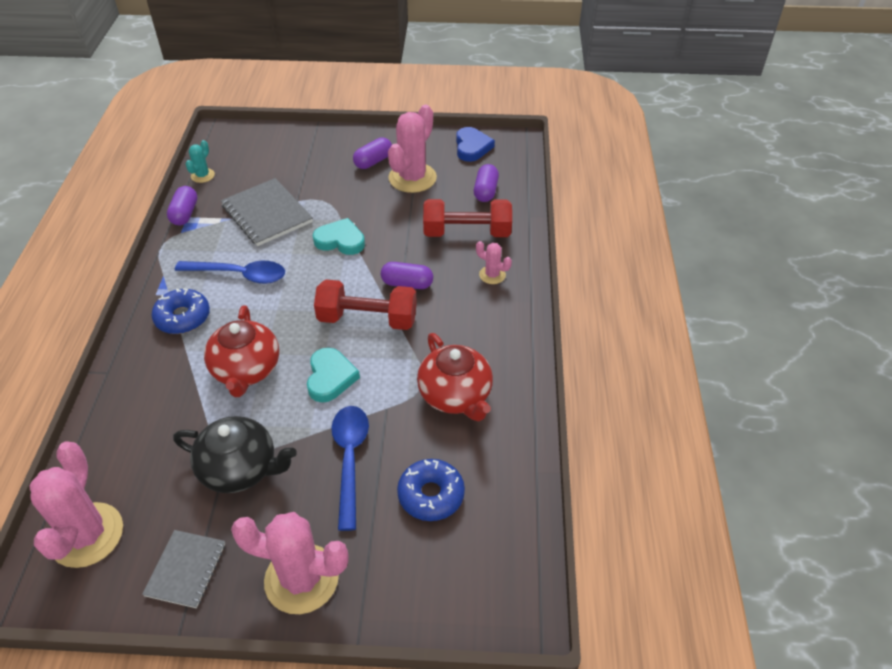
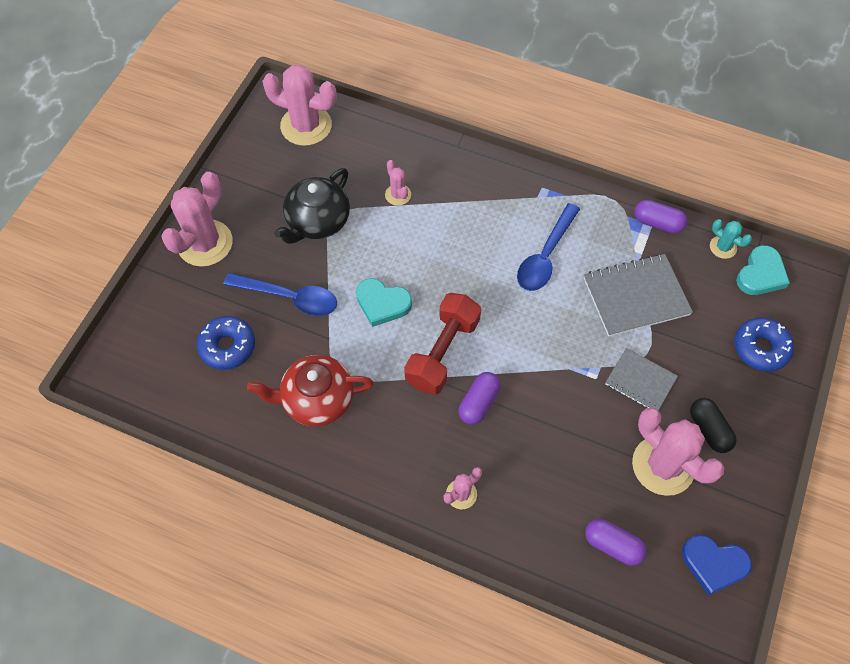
camera: 110 degrees right, 15 degrees up
(183, 317) = (502, 204): blue donut -> blue donut (760, 348)
(186, 405) = (398, 195): none -> pink cactus
(186, 569) = (249, 178): grey notebook -> grey notebook (640, 381)
(246, 370) = (418, 242): red teapot -> none
(340, 240) = (569, 357): turquoise heart -> turquoise heart (761, 274)
(373, 161) = (708, 430): purple capsule -> black capsule
(467, 233) = (540, 493): red dumbbell -> none

